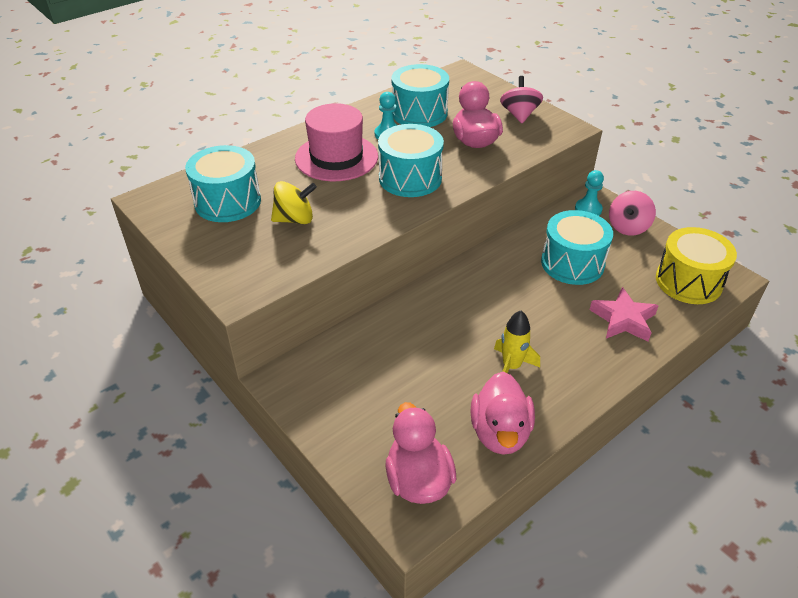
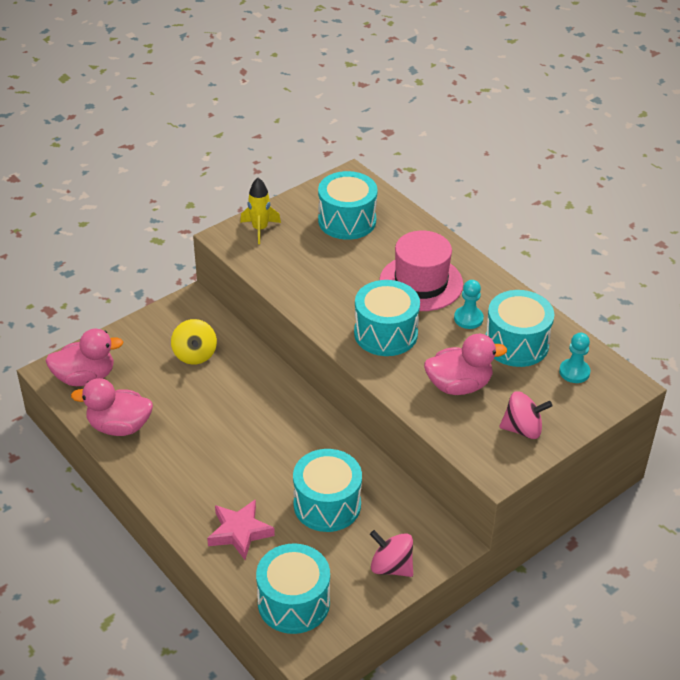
camera: 90 degrees right, 0 degrees up
(295, 219) = (320, 261): yellow spinning top -> yellow spinning top (195, 354)
(511, 366) = (188, 440): yellow rocket -> yellow rocket (260, 229)
(588, 209) = (425, 534): turquoise pawn -> turquoise pawn (574, 372)
(688, 281) = (293, 602): yellow drum -> turquoise drum

